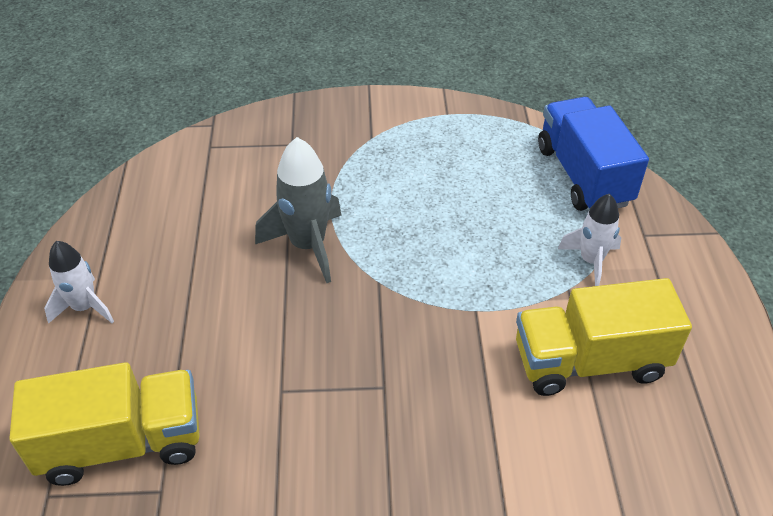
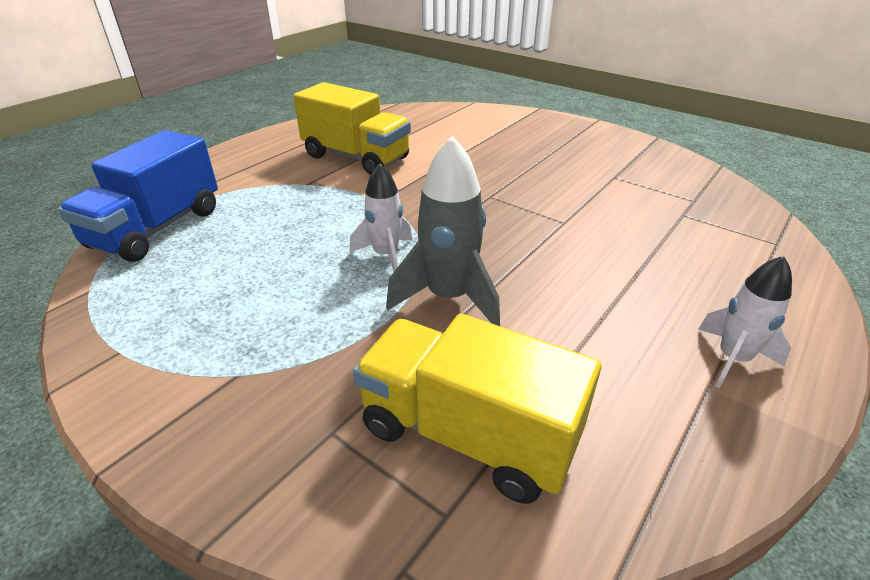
camera: 140 degrees left, 10 degrees down
(122, 442) = (708, 245): yellow truck -> yellow truck (467, 434)
(591, 261) = (266, 187): white rocket -> white rocket (386, 255)

